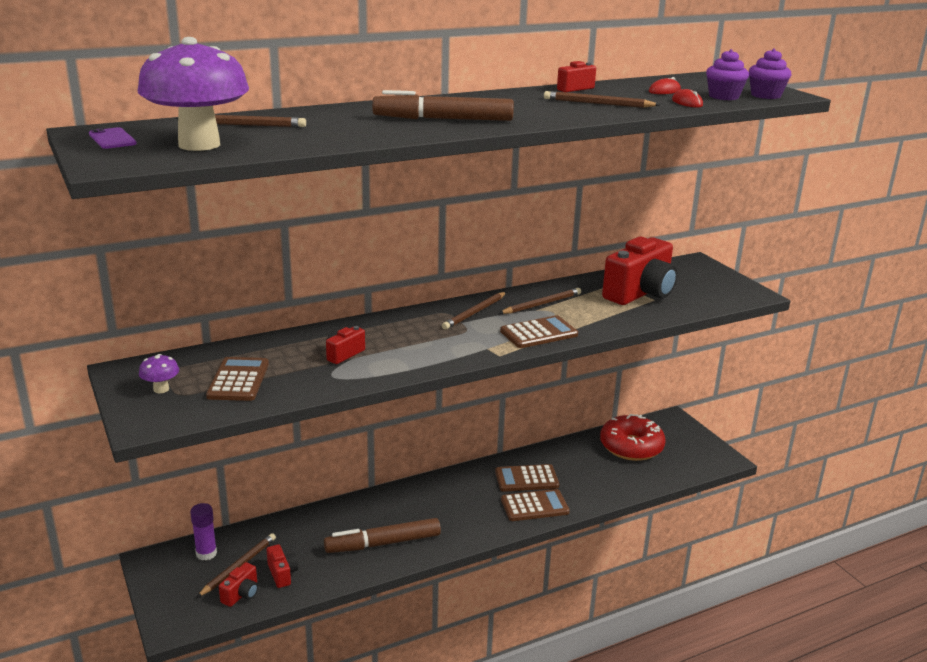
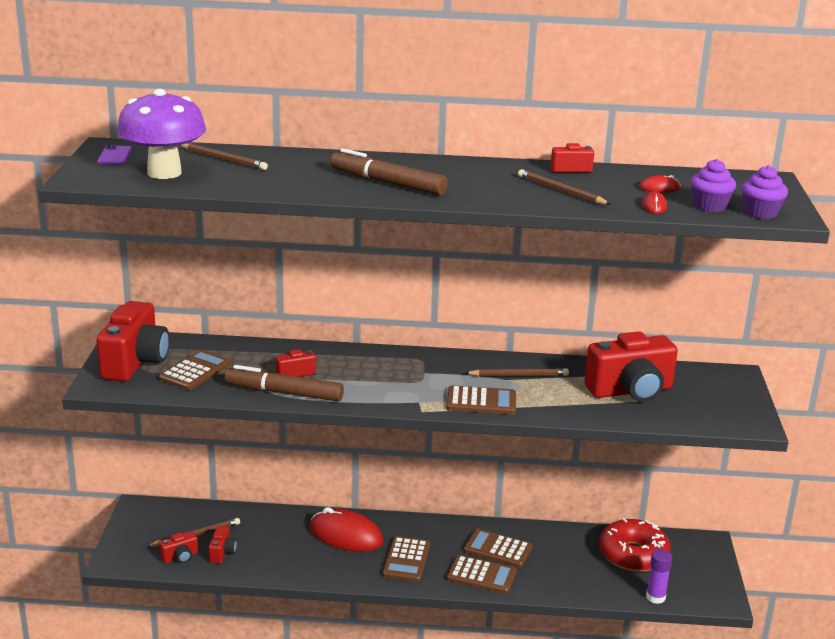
camera: 30 degrees right, 0 degrees up
(161, 389) = (135, 362): purple mushroom -> red camera
(206, 553) = (180, 516): purple glue stick -> purple glue stick (655, 597)
(383, 543) = (320, 559): brown marker -> brown marker (284, 393)
(387, 513) = (346, 535): none -> red mouse
(460, 516) = (406, 560): none -> brown calculator
(475, 313) = (447, 367): brown pencil -> none

